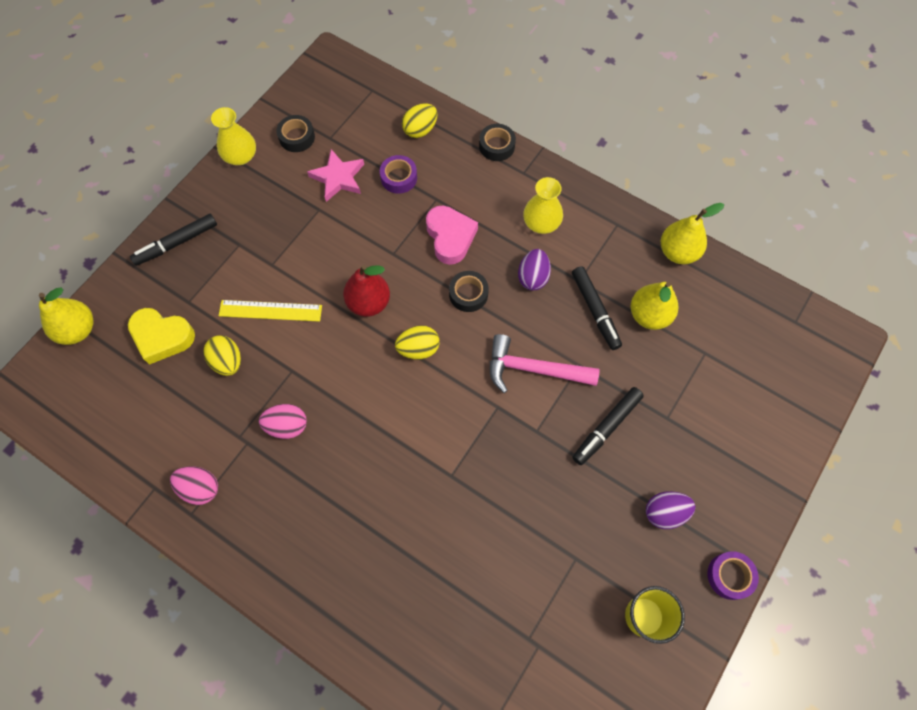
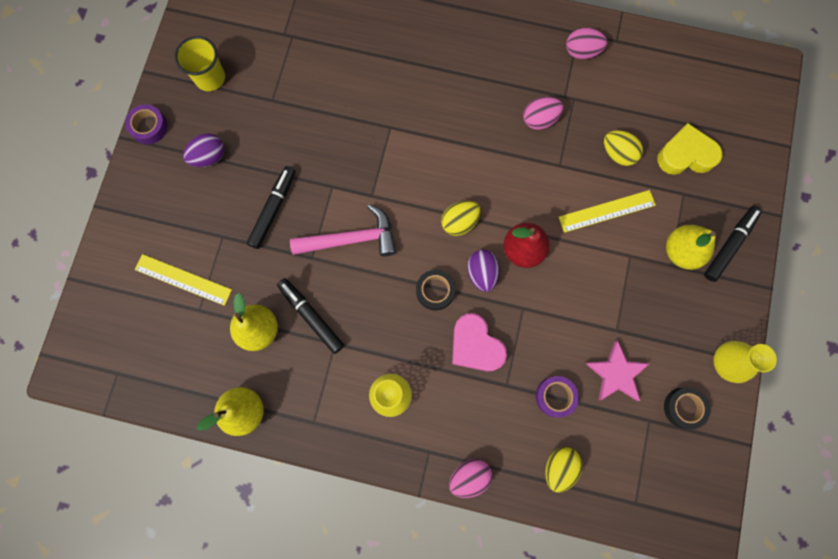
camera: 160 degrees right, 10 degrees up
(78, 330) = (760, 136): yellow pear -> yellow pear (681, 252)
(496, 146) = (469, 476): black tape -> pink egg
(533, 277) = (380, 330): purple egg -> purple egg (482, 273)
(716, 387) = (183, 279): none -> yellow ruler

